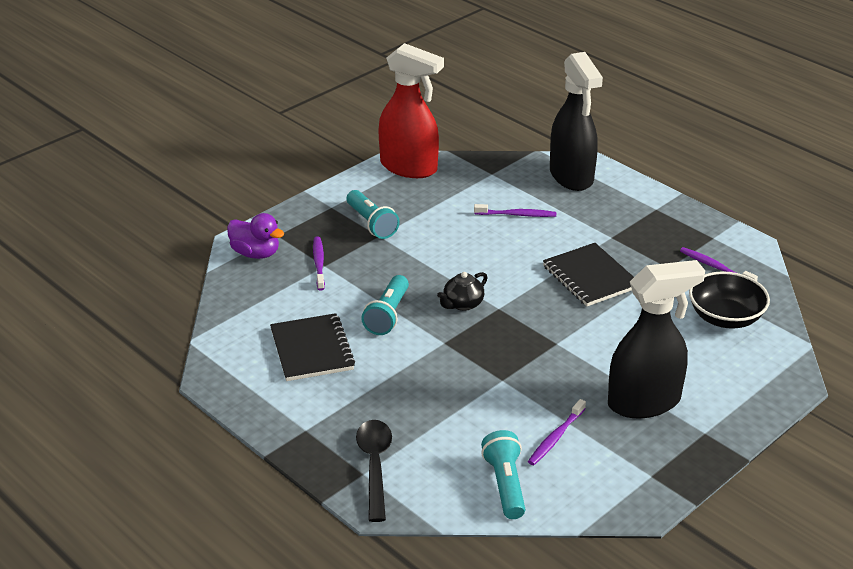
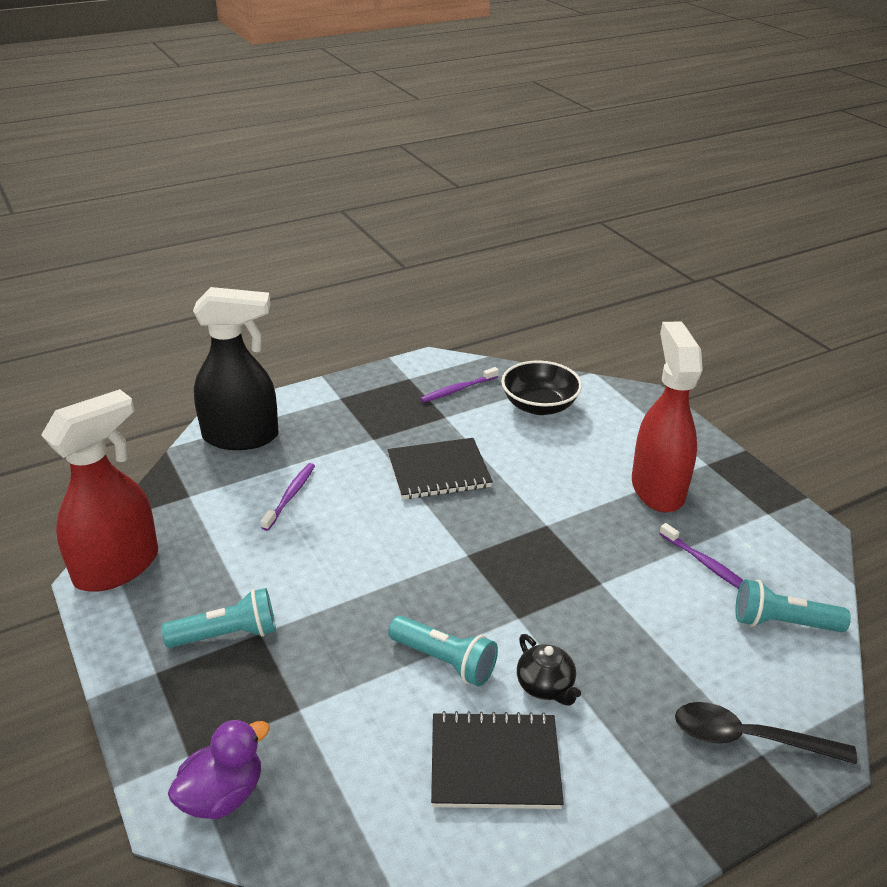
camera: 75 degrees left, 0 degrees up
(319, 263) = (291, 715): purple toothbrush -> none
(462, 304) = (448, 583): black teapot -> black teapot (545, 686)
(644, 402) = (657, 488): black spray bottle -> red spray bottle

